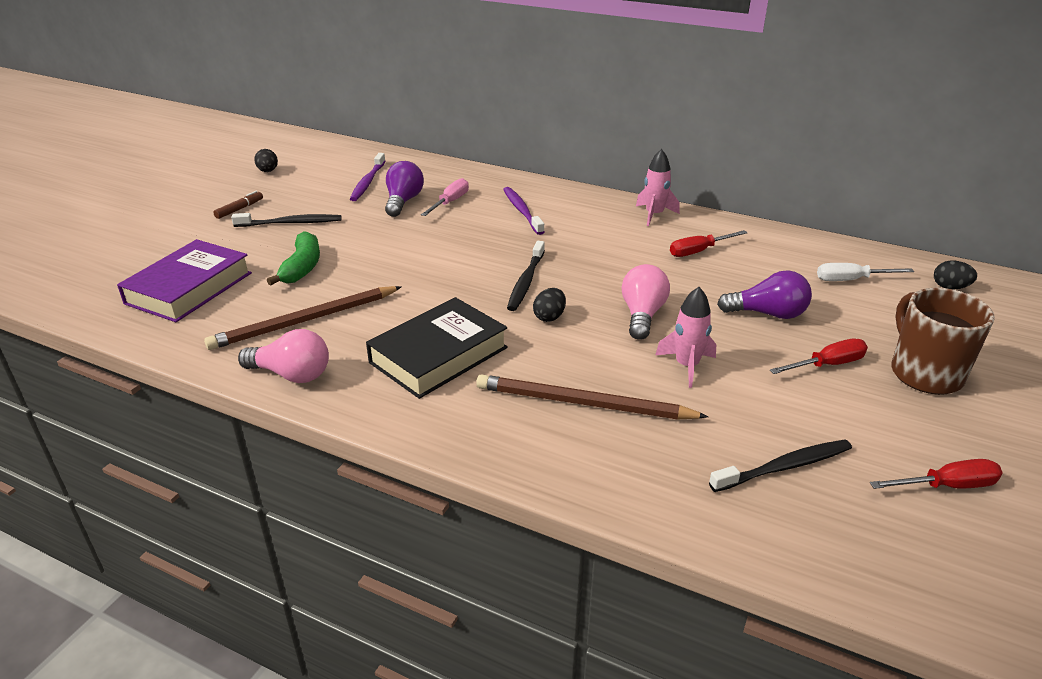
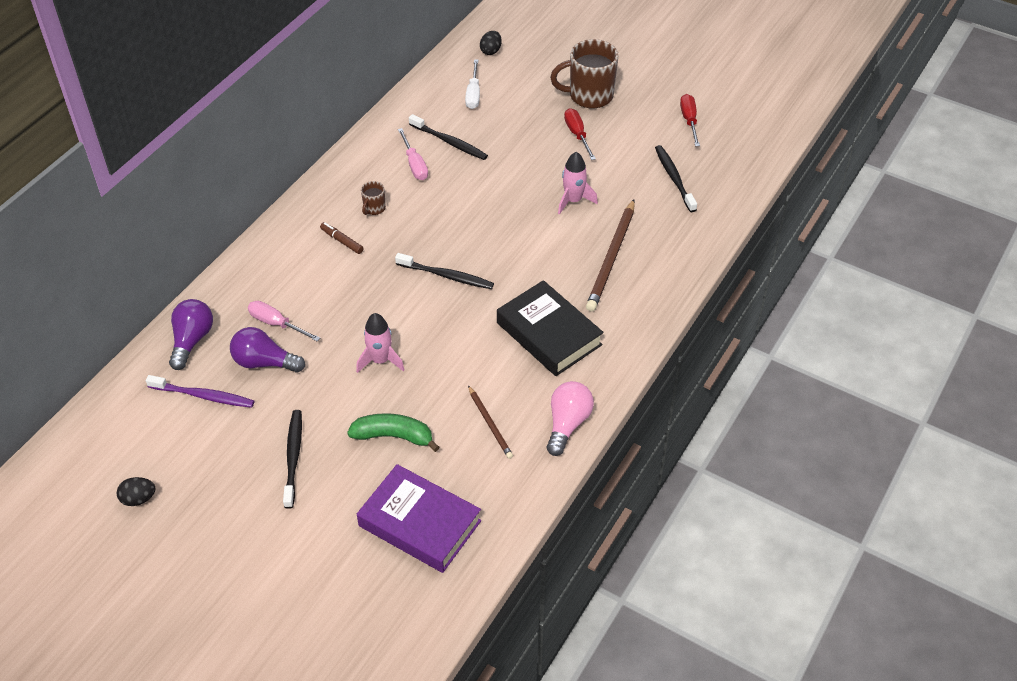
camera: 85 degrees left, 15 degrees up
(239, 209) = (245, 511): brown marker -> brown marker (342, 241)
(305, 321) = (490, 424): brown pencil -> brown pencil, size x0.55
(522, 211) = (310, 270): purple toothbrush -> none
(549, 317) = (503, 266): black egg -> none
(618, 234) = (374, 208): none -> brown mug
(642, 315) = (507, 213): pink light bulb -> none
(654, 215) = (342, 180): pink rocket -> pink rocket (380, 360)
(699, 251) = (414, 164): red screwdriver -> pink screwdriver
(750, 270) = (450, 142): none -> black toothbrush
(768, 314) = (513, 147): purple light bulb -> purple light bulb (192, 340)

